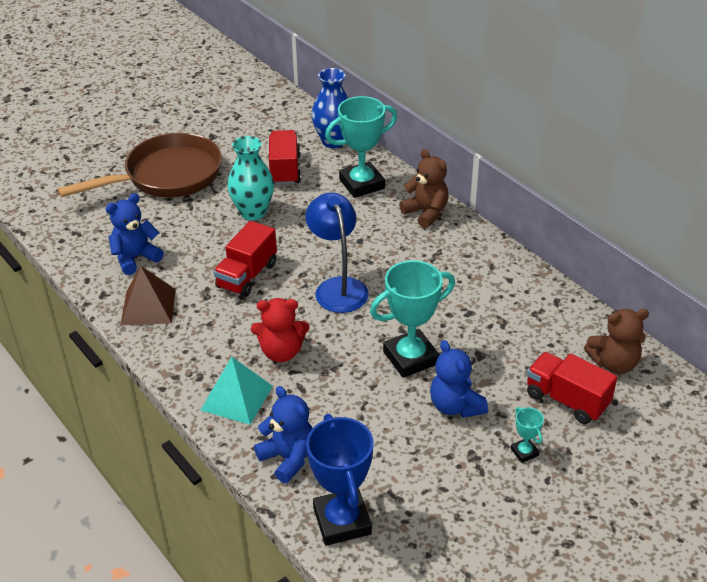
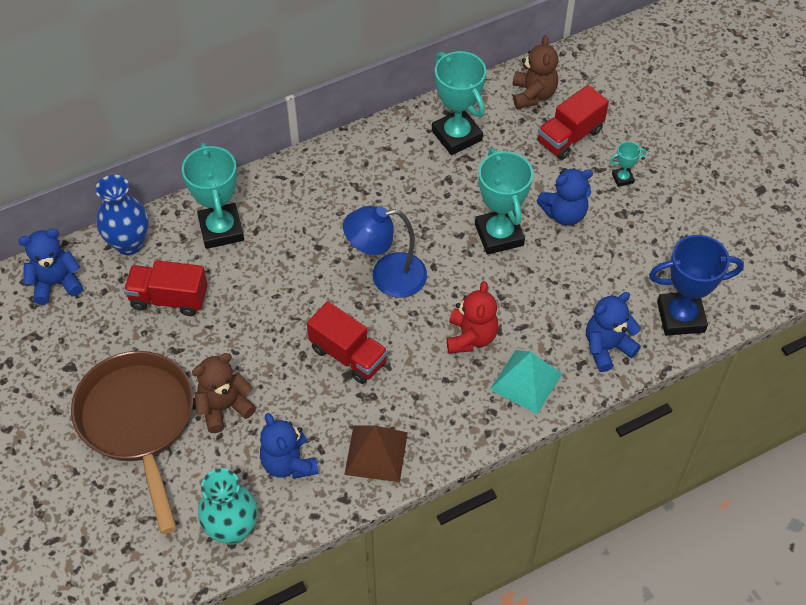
camera: 80 degrees left, 15 degrees up
(253, 212) = (240, 338): turquoise vase -> turquoise vase (232, 529)
(286, 116) = (56, 283): none -> blue teddy bear
(426, 213) = (289, 183): brown teddy bear -> brown teddy bear (224, 407)
(528, 311) = (457, 135): none -> turquoise trophy

